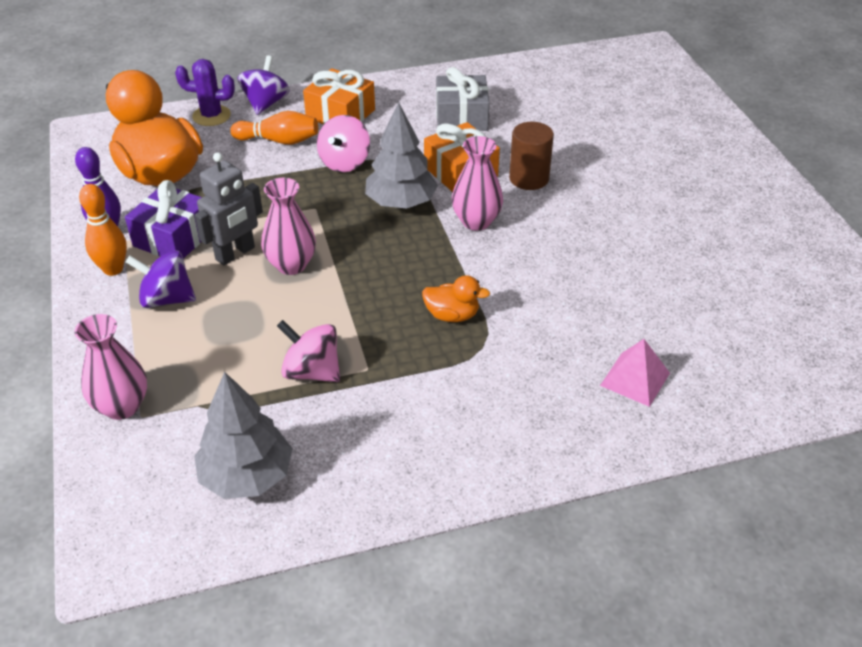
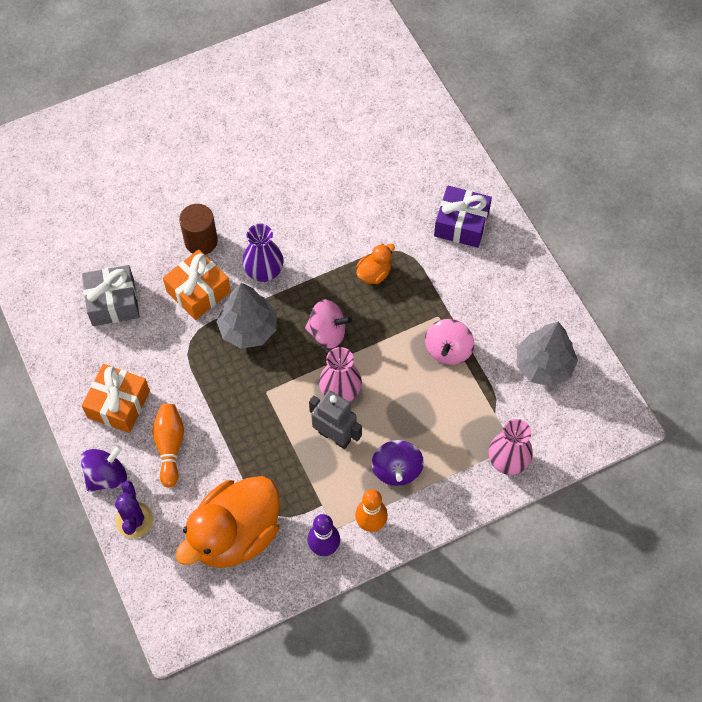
camera: 100 degrees left, 20 degrees up
(174, 238) = (323, 490): purple gift -> purple gift (461, 224)
(265, 103) = (107, 476): purple spinning top -> purple spinning top turned 135 degrees clockwise
(345, 162) = (197, 383): pink spinning top -> pink spinning top (327, 333)
(452, 315) = (374, 273): orange duck -> orange duck turned 45 degrees clockwise
(476, 221) = (264, 272): pink vase -> purple vase
(635, 379) = (411, 163): pink pyramid -> none

